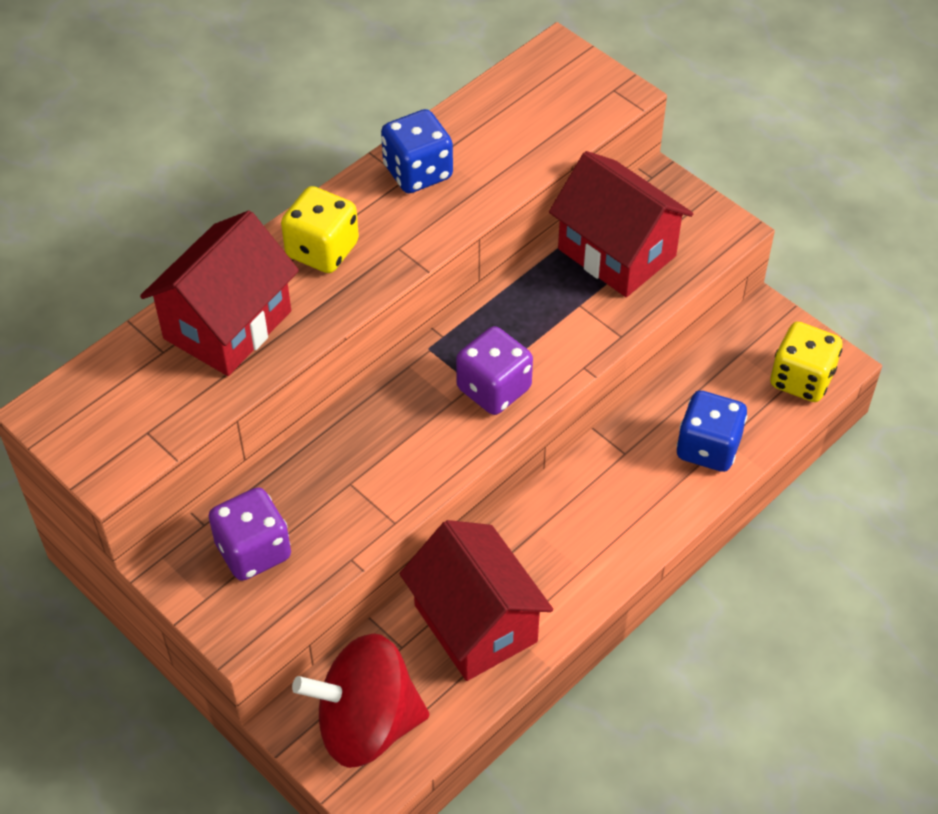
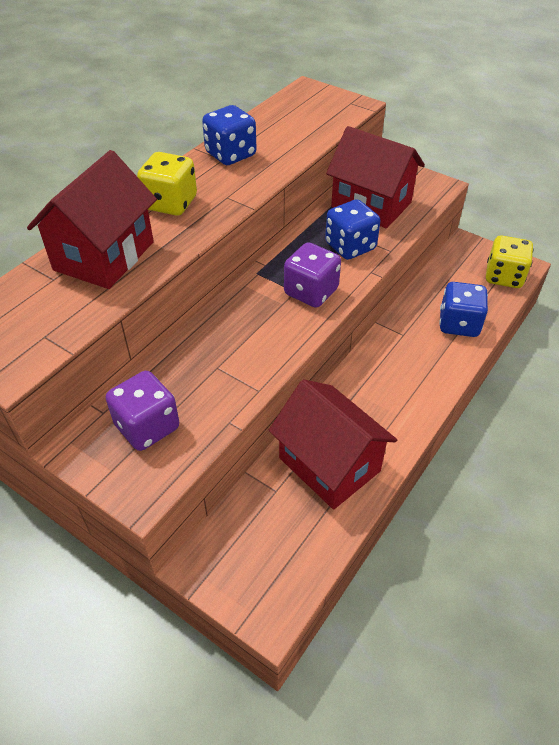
camera: 10 degrees left, 5 degrees down
(366, 724) = (260, 557): red spinning top -> none
(566, 322) = (350, 246): none -> blue dice

